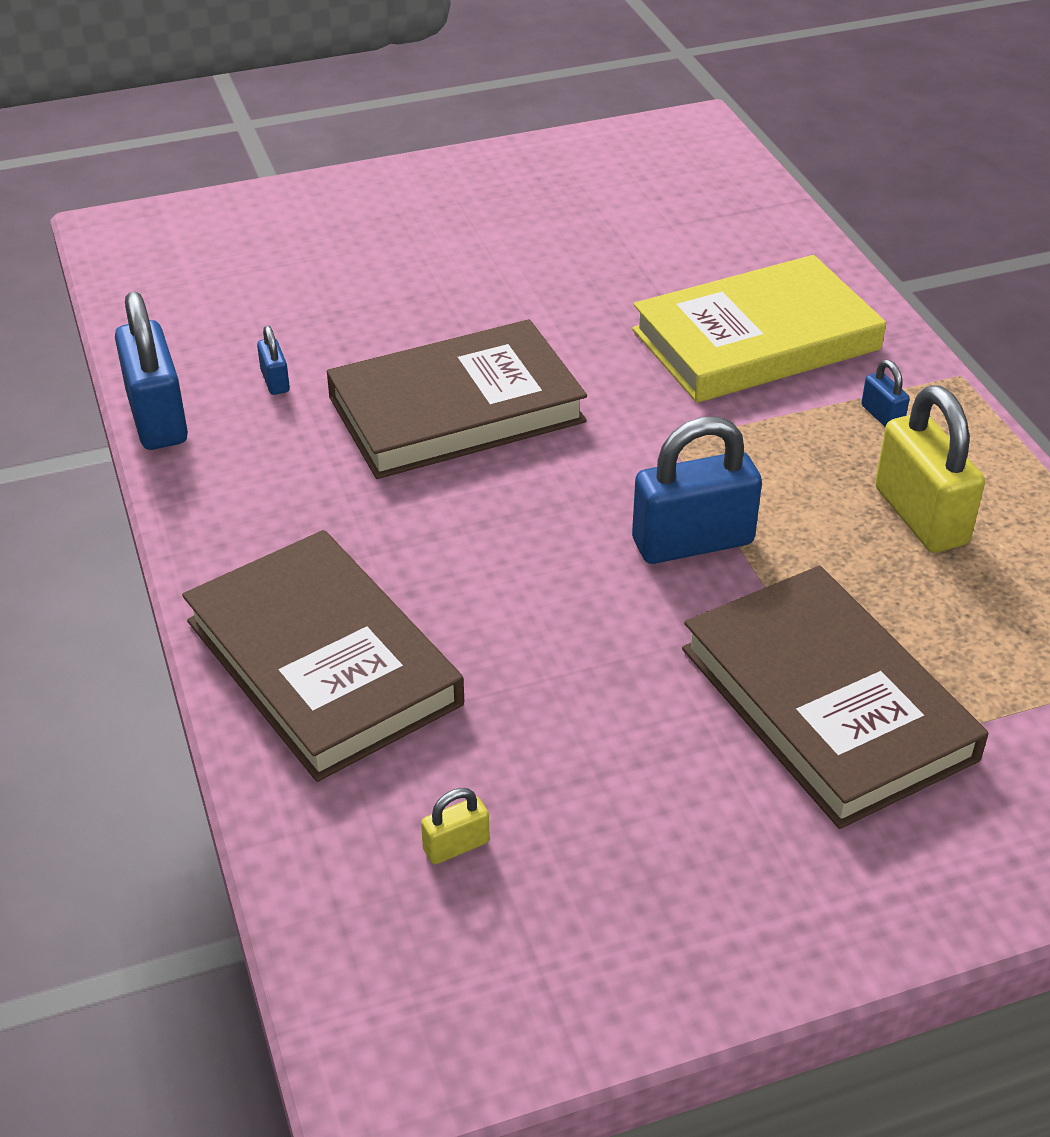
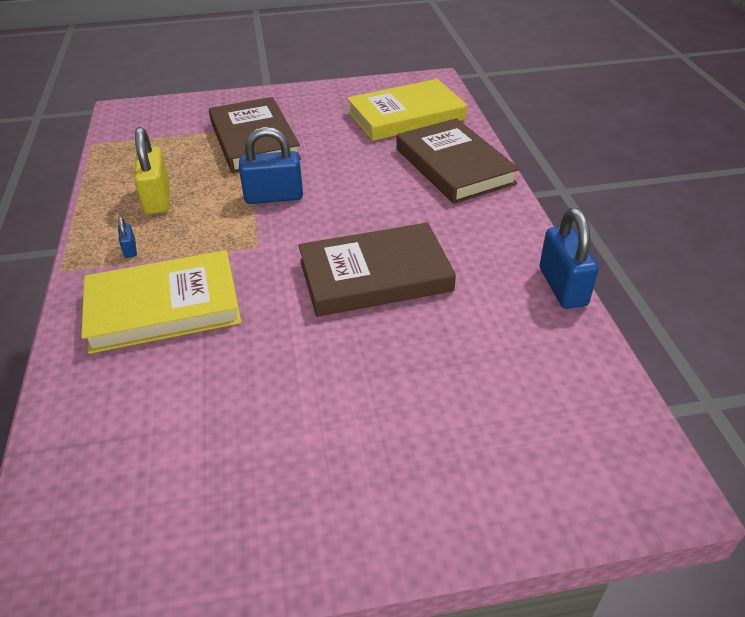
camera: 170 degrees left, 0 degrees up
(275, 381) = (490, 306): blue padlock -> none
(456, 846) = (406, 116): yellow padlock -> yellow book

